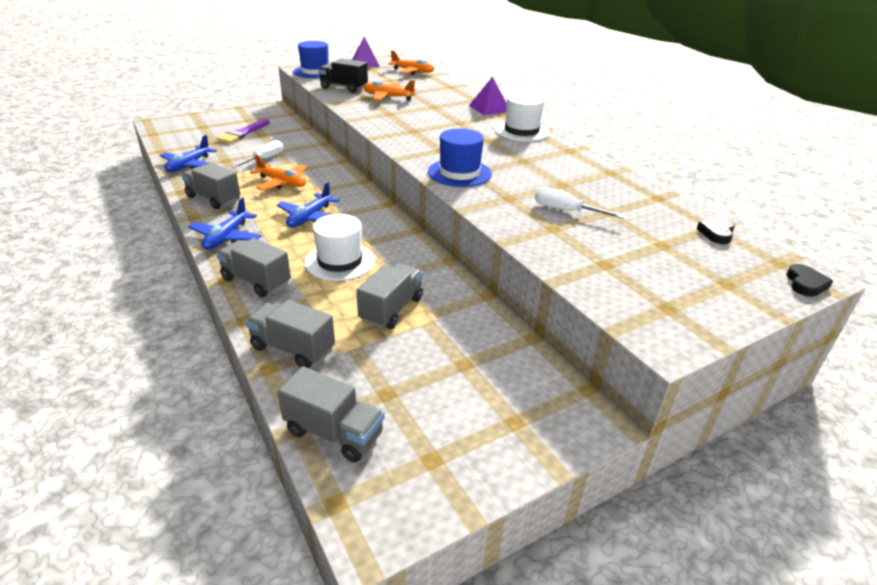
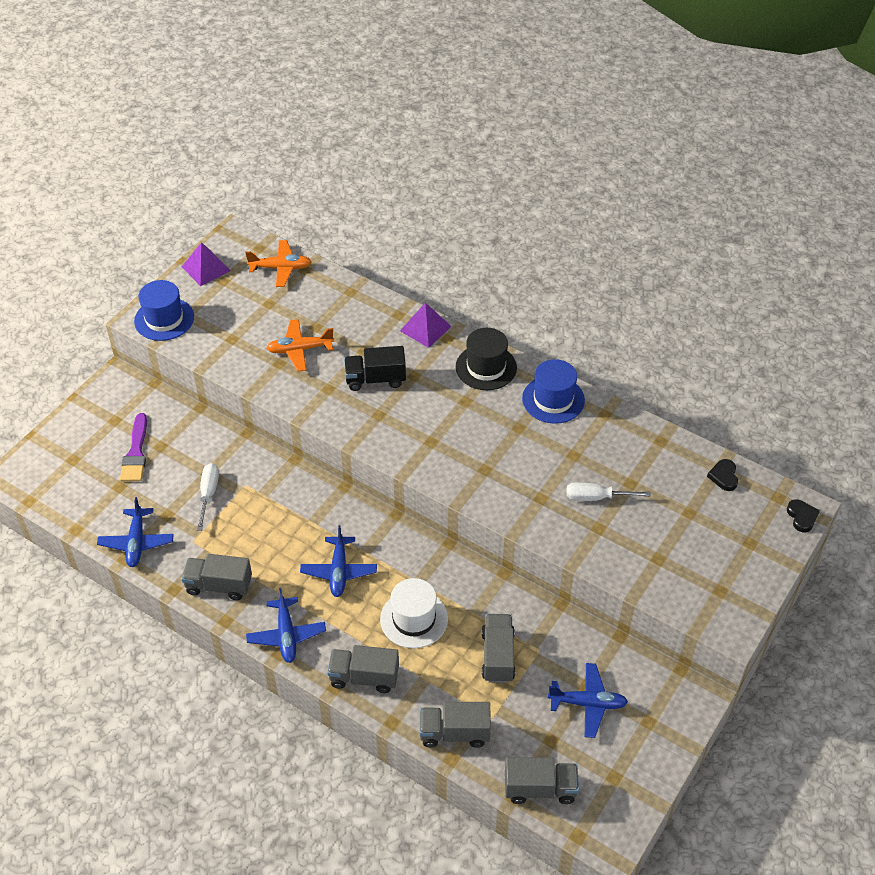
camera: 25 degrees left, 15 degrees up
(282, 183) = (264, 528): orange plane -> none
(344, 88) = (233, 348): black truck -> black truck (375, 379)
(454, 378) = (587, 703): none -> blue plane
(459, 173) = (474, 477): blue hat -> blue hat (553, 399)
(521, 131) = (486, 367): white hat -> black hat

